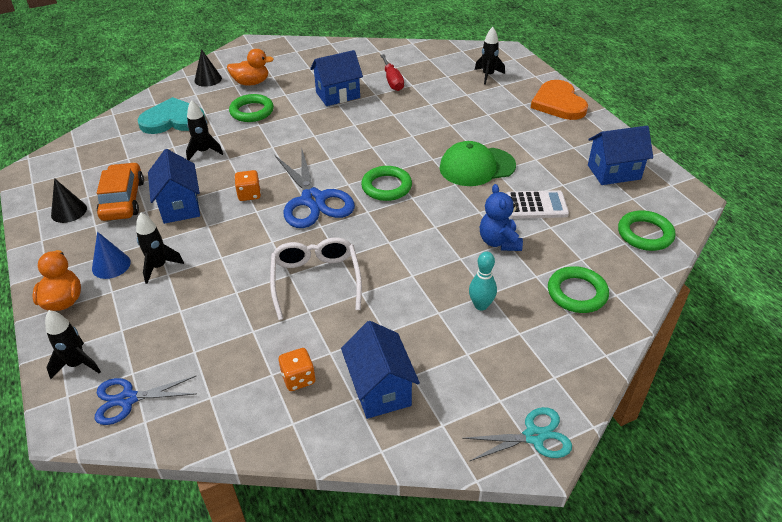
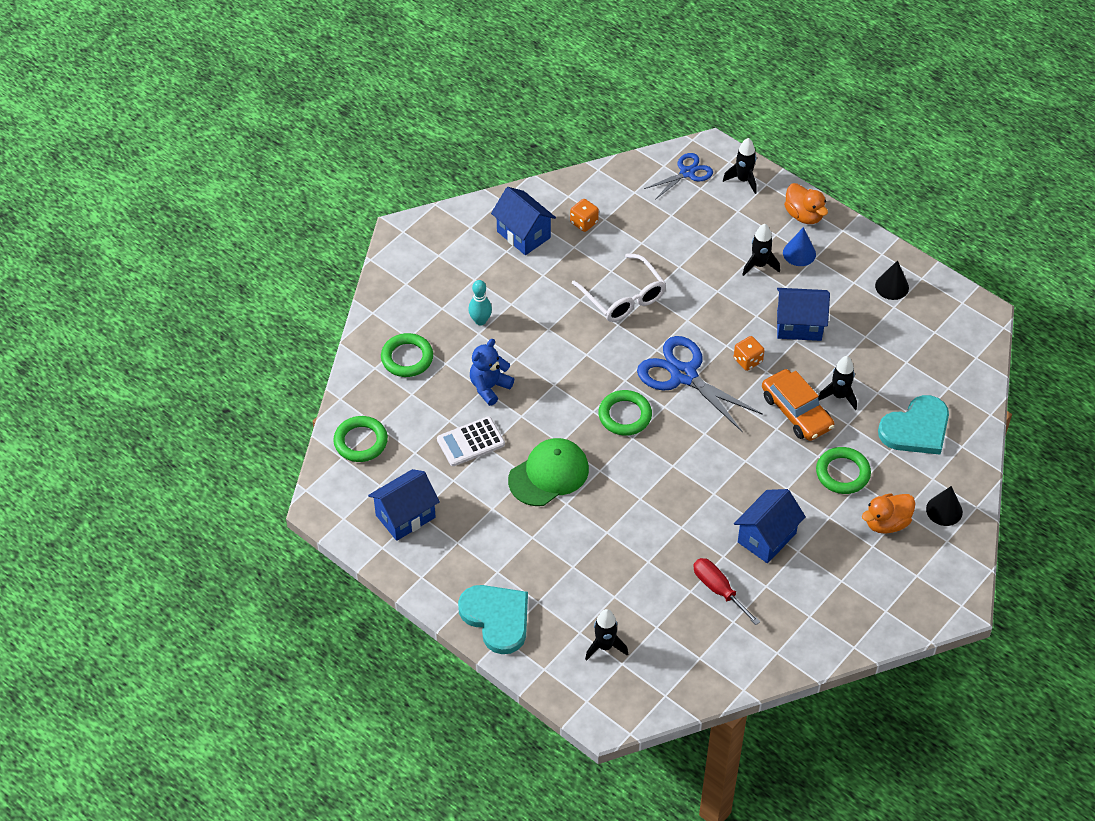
camera: 155 degrees right, 10 degrees up
(123, 199) = (857, 314): orange car -> orange car (796, 412)
(180, 206) = (799, 325): blue house -> blue house turned 45 degrees counterclockwise
(499, 242) = (489, 387): blue teddy bear -> blue teddy bear turned 105 degrees counterclockwise
(534, 436) = (408, 240): turquoise scissors -> none
(558, 103) = (497, 618): orange heart -> turquoise heart

